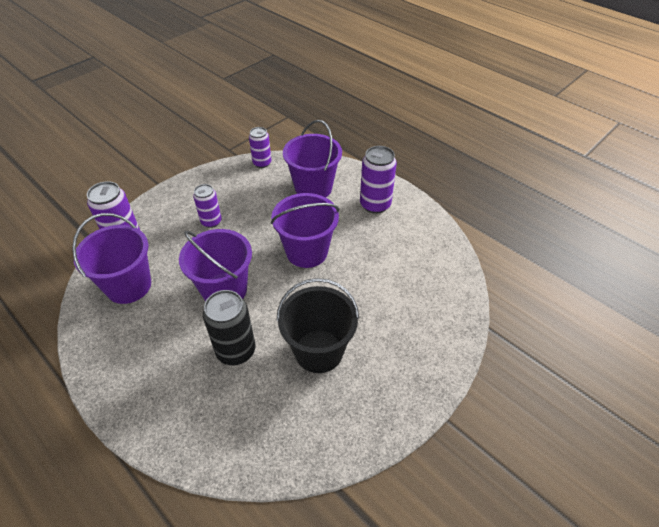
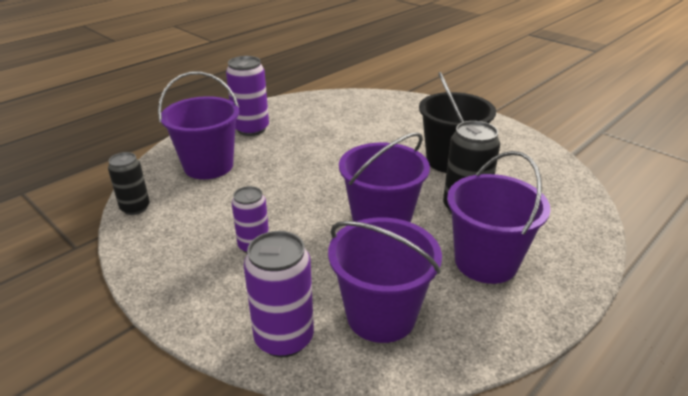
camera: 90 degrees left, 15 degrees down
(262, 163) = (135, 208): purple can -> black can
(307, 252) = (320, 169): purple bucket -> purple bucket (486, 262)

